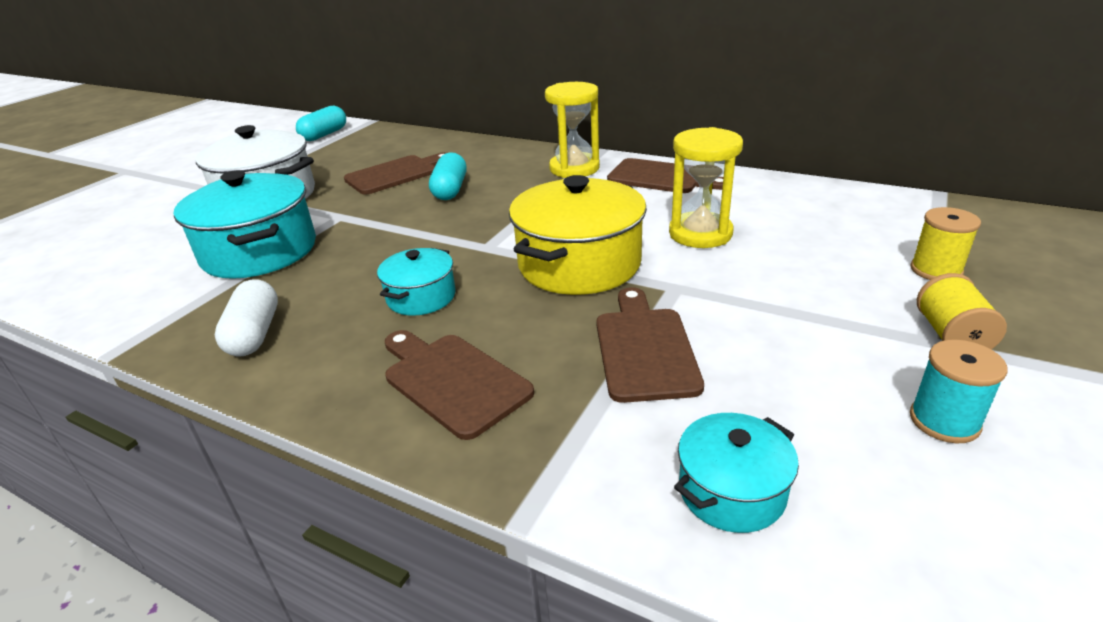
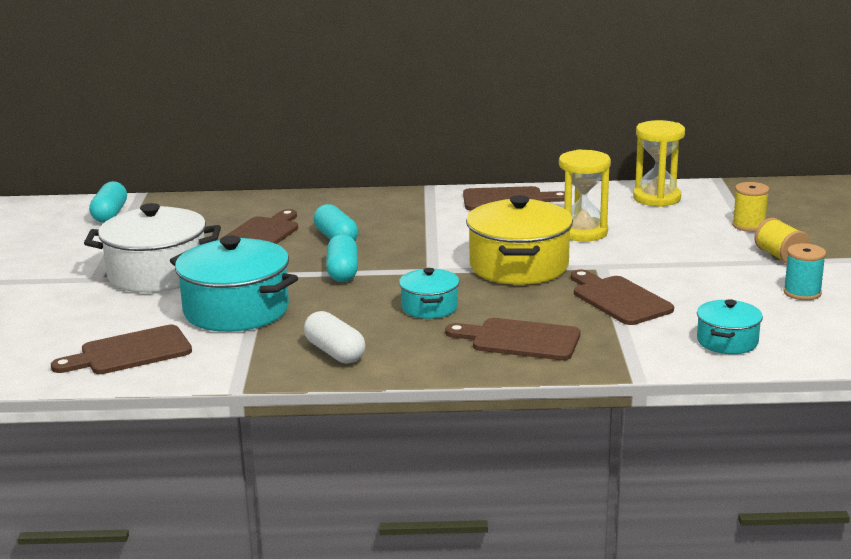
camera: 30 degrees left, 10 degrees down
(115, 277) = (130, 352): none -> brown cutting board
(404, 229) = (343, 272): none -> turquoise capsule
(574, 168) = (425, 204): yellow hourglass -> yellow hourglass (656, 198)

